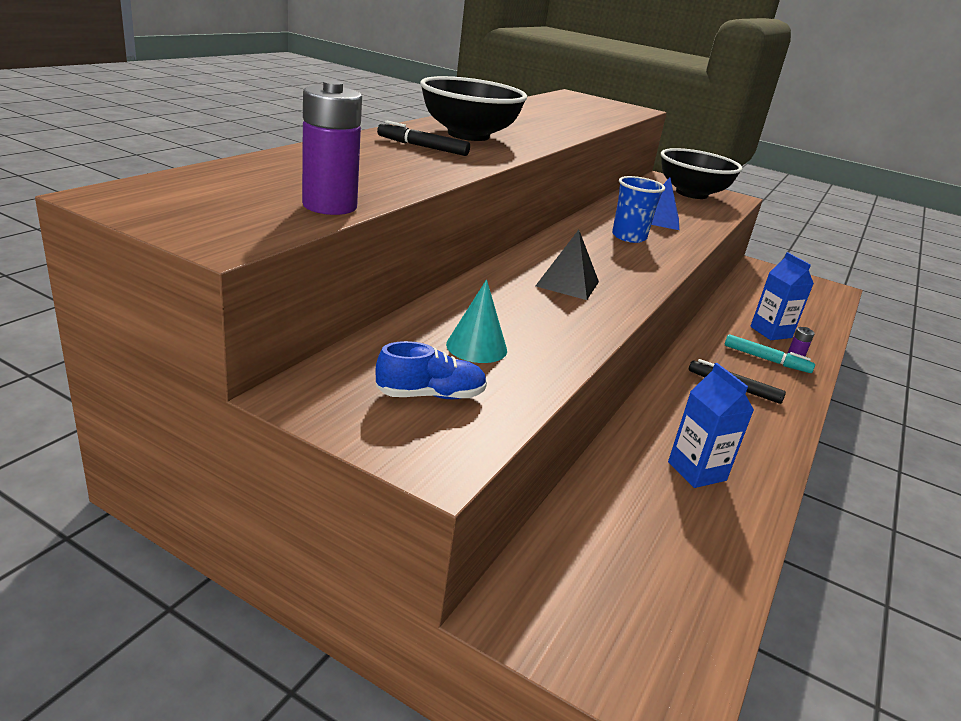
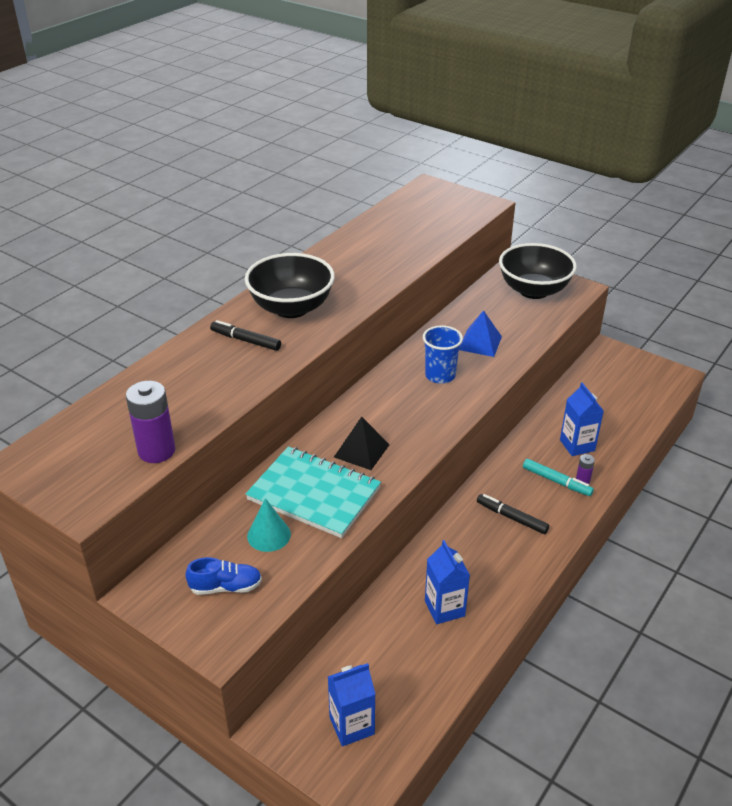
camera: 10 degrees right, 10 degrees up
(523, 314) = (314, 494): none -> turquoise notebook
(626, 610) = (352, 725): none -> blue carton

